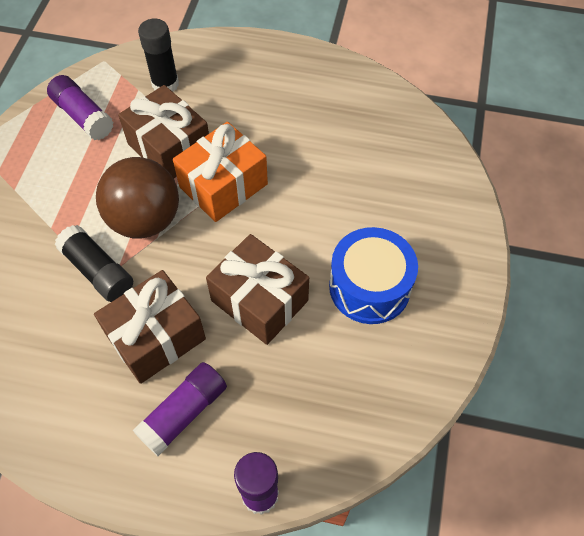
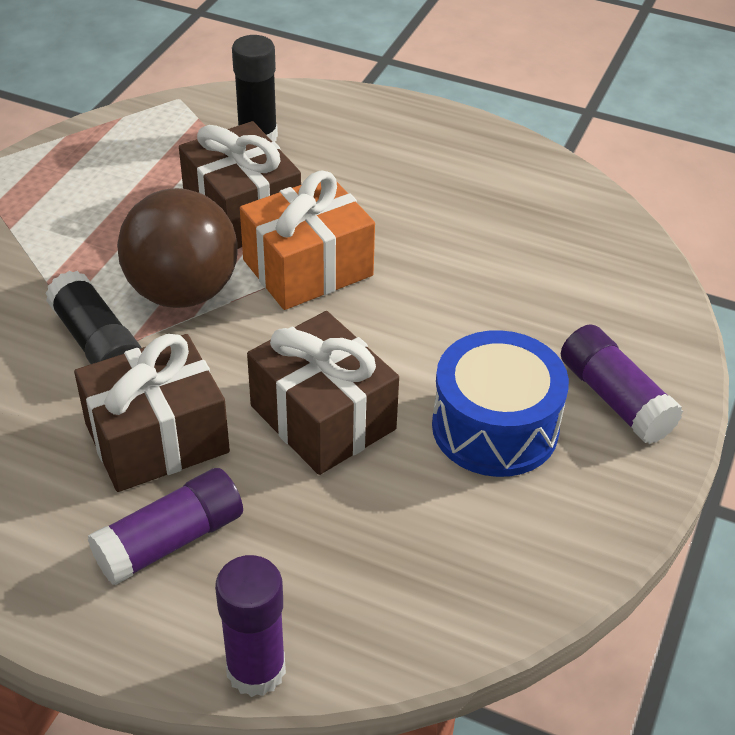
camera: 10 degrees right, 15 degrees down
(83, 116) = (131, 158): purple glue stick -> purple glue stick (615, 399)

